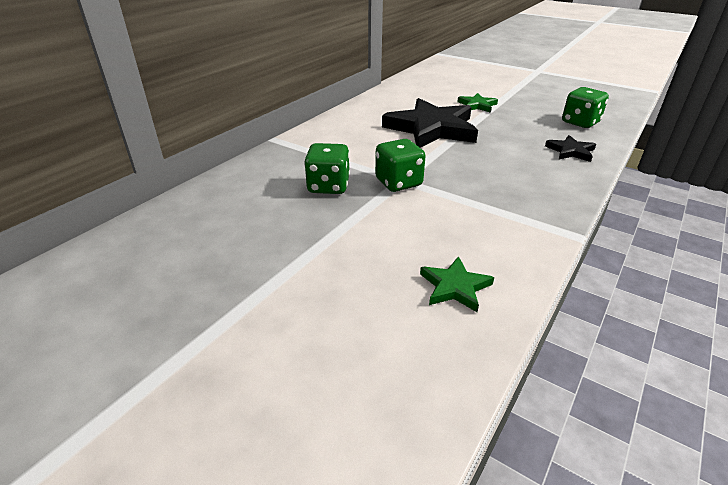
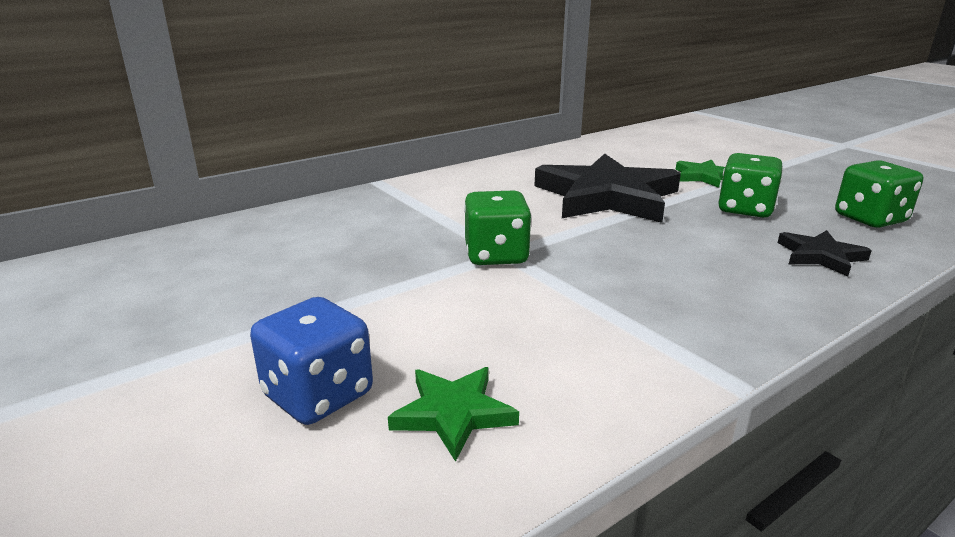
camera: 20 degrees right, 10 degrees down
(328, 186) = (394, 244): green dice -> green dice (745, 209)
(372, 295) = (318, 395): none -> blue dice

